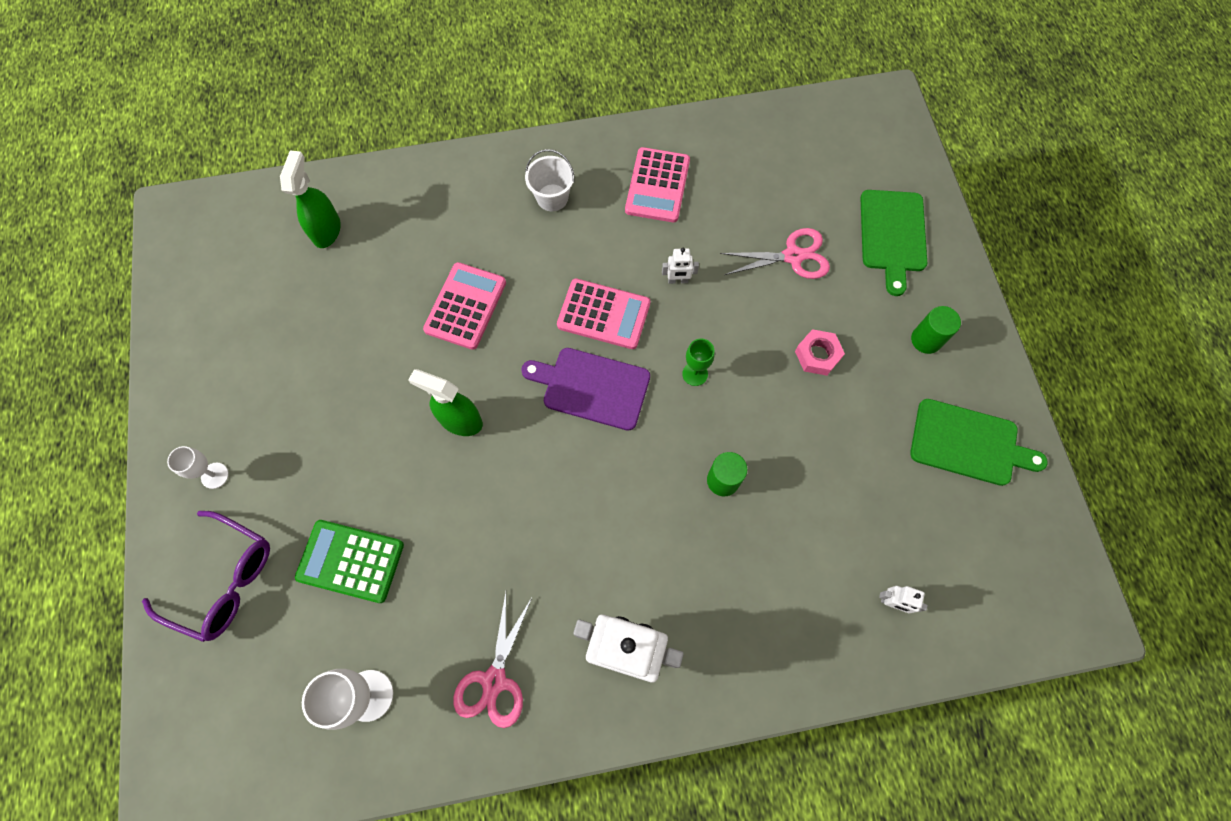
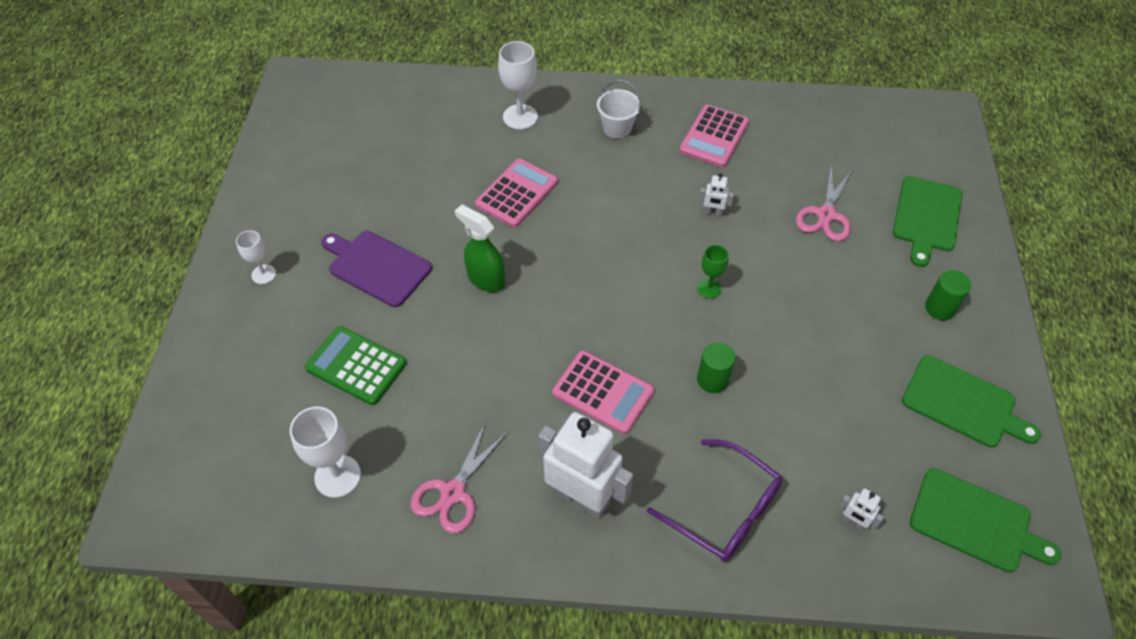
camera: 15 degrees right, 15 degrees down
(223, 580) = (244, 355): purple glasses -> purple glasses (725, 510)
(327, 230) = (416, 115): green spray bottle -> none
(443, 207) = (520, 117): none -> white goblet
(592, 387) = (611, 279): purple cutting board -> purple cutting board (377, 267)
(604, 314) = (638, 225): pink calculator -> pink calculator (603, 392)
(793, 256) = (826, 215): pink scissors -> pink scissors turned 105 degrees clockwise
(817, 355) = (830, 298): pink nut -> none
(1003, 571) = (975, 522): none -> green cutting board

